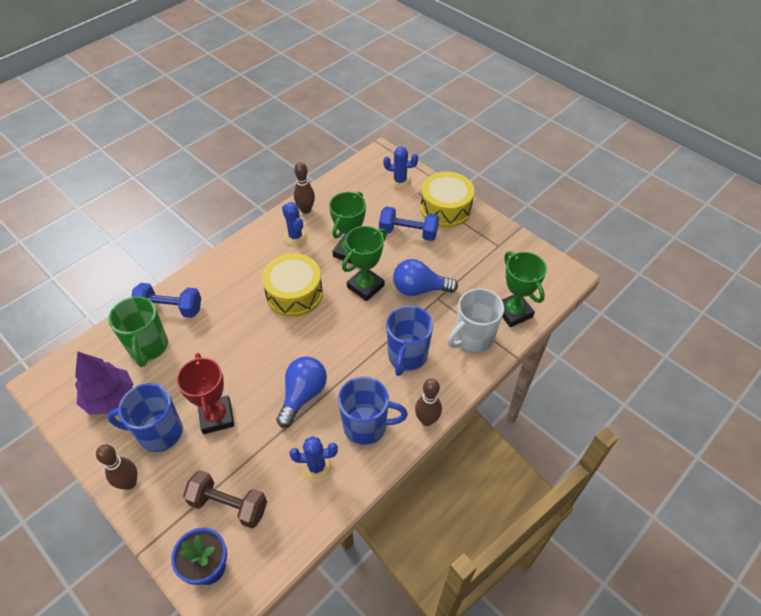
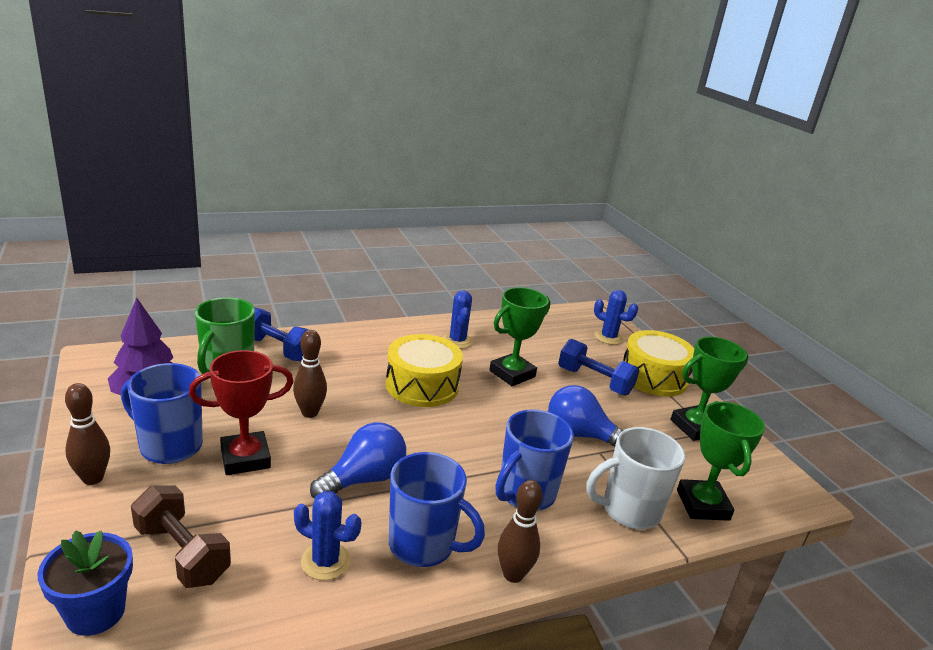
camera: 20 degrees right, 25 degrees down
(216, 417) = (245, 458): red trophy -> red trophy turned 60 degrees clockwise
(306, 210) = (484, 325): brown bowling pin -> brown bowling pin (309, 413)
(365, 286) = (512, 408): green trophy -> green trophy (695, 427)

